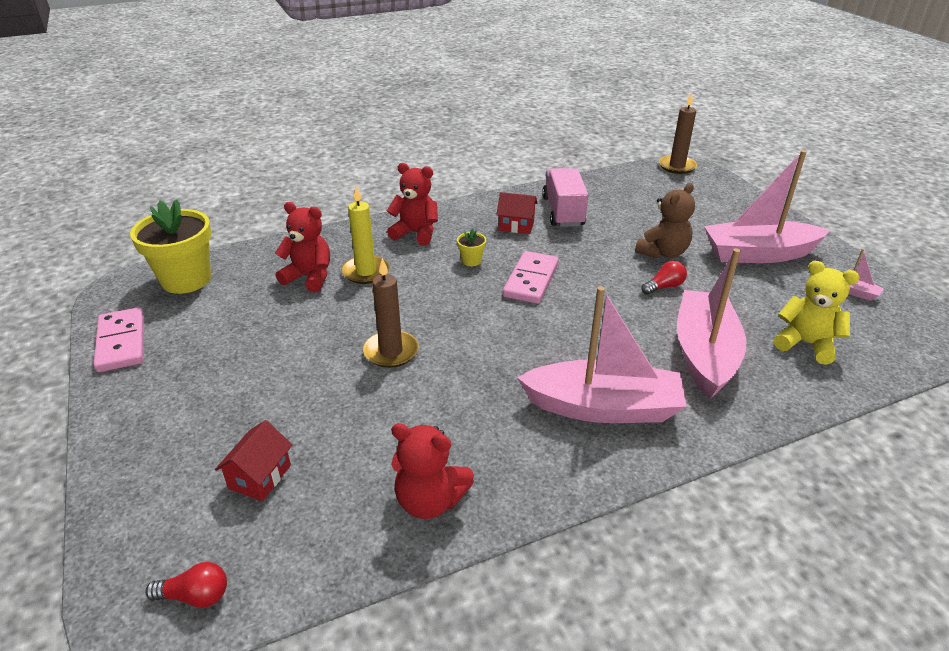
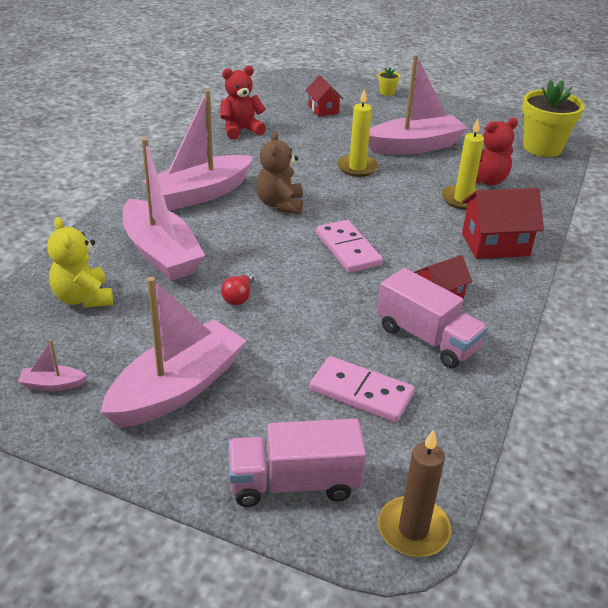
camera: 135 degrees right, 0 degrees up
(121, 342) = (489, 115): pink domino -> pink domino (361, 392)
(195, 596) = (285, 84): red light bulb -> none
(285, 346) = (415, 146): none -> pink boat
(391, 351) = (357, 168): brown candle -> yellow candle
(416, 233) = (495, 244): red teddy bear -> red house
(471, 261) = (414, 243): yellow flower pot -> yellow flower pot (387, 92)
(663, 252) = (275, 336): brown teddy bear -> brown teddy bear (280, 205)
(719, 196) = (294, 483): none -> pink truck
(806, 344) = (83, 298): yellow teddy bear -> yellow teddy bear turned 75 degrees clockwise

